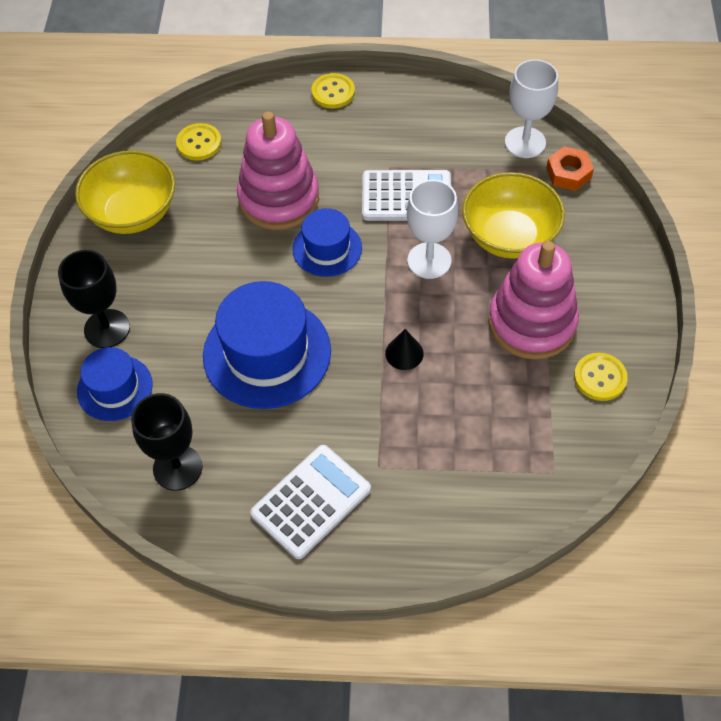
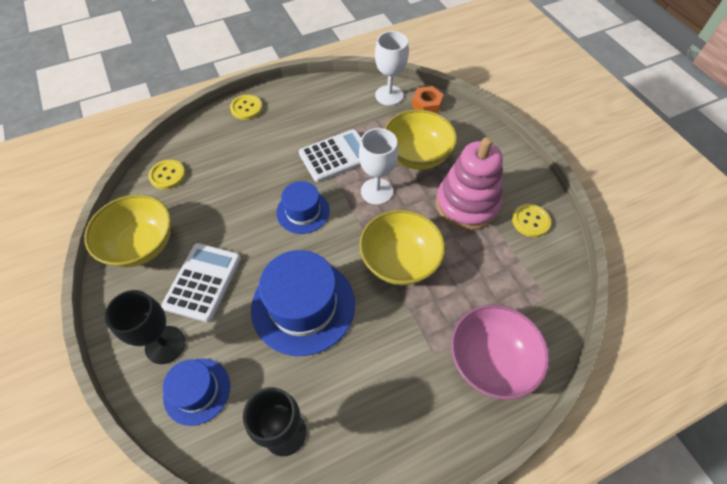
camera: 30 degrees left, 0 degrees up
(279, 199) = (248, 191): pink stacking toy -> none
(311, 502) = (403, 405): white calculator -> white calculator (203, 282)
(404, 353) = (399, 261): black cone -> yellow bowl
(436, 505) = (490, 361): none -> pink bowl

